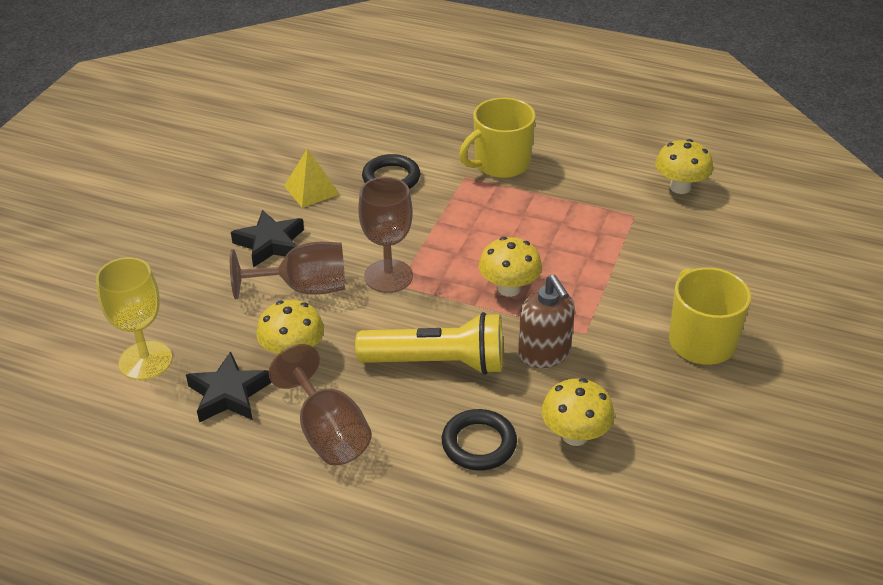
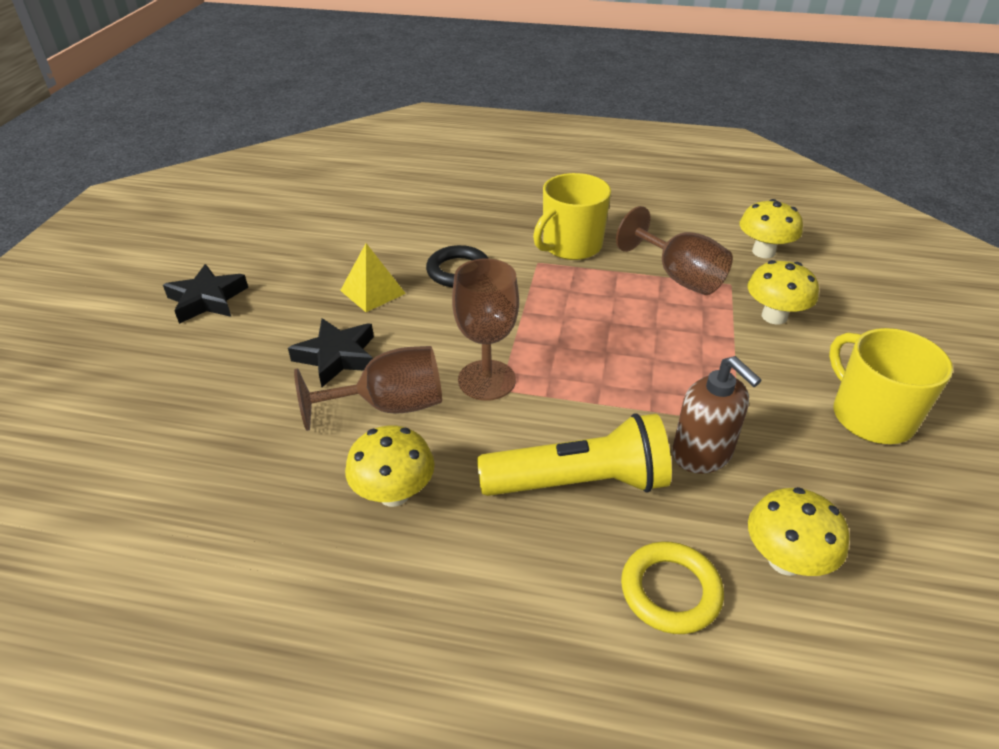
camera: 10 degrees left, 0 degrees up
(145, 361) = (197, 530): yellow goblet -> none
(229, 394) = (319, 564): black star -> black star (207, 300)
(328, 433) = (466, 604): brown goblet -> brown goblet (679, 277)
(479, 444) = (670, 591): black ring -> yellow ring
(509, 288) = (630, 379): yellow mushroom -> yellow mushroom (774, 316)

